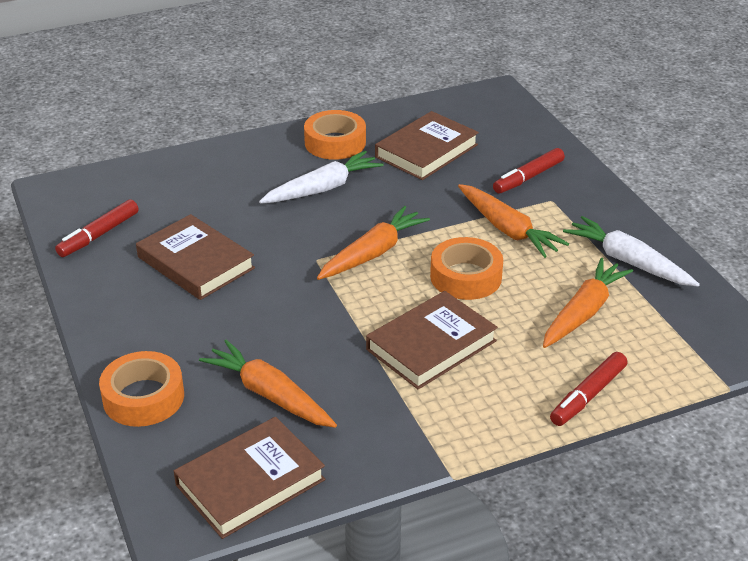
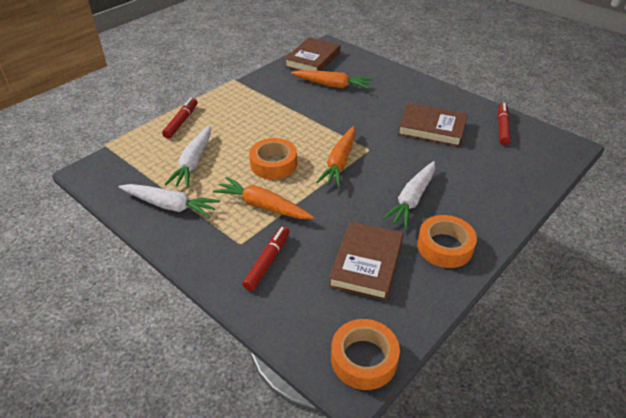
camera: 155 degrees right, 5 degrees up
(143, 397) = (384, 71): orange tape -> orange tape (364, 359)
(431, 345) = (272, 123): brown book -> none
(583, 312) = (193, 162): orange carrot -> white carrot

